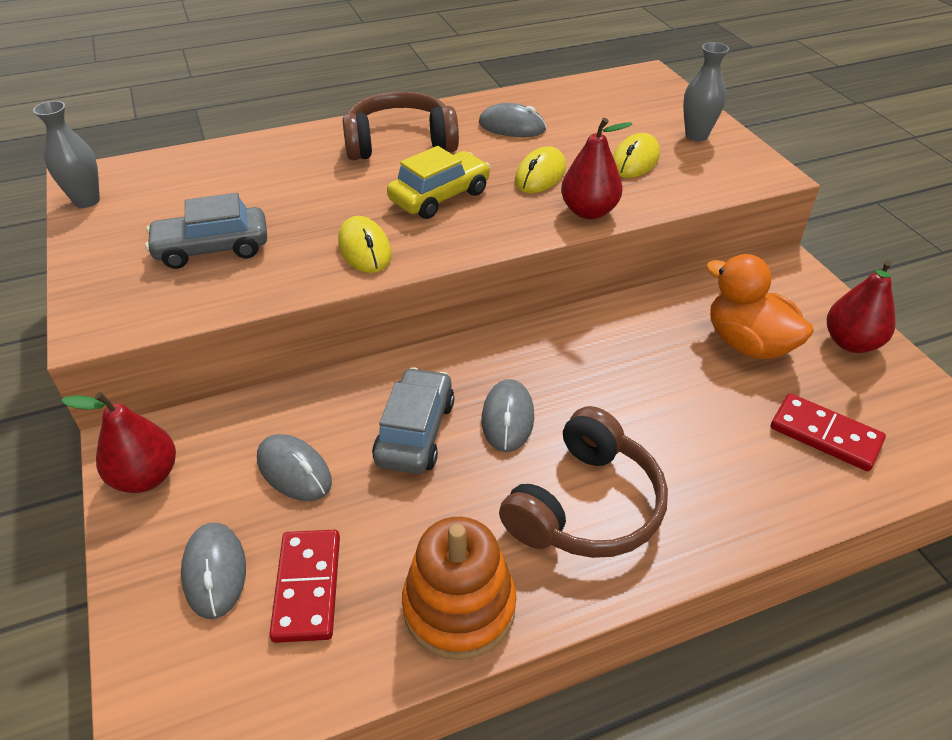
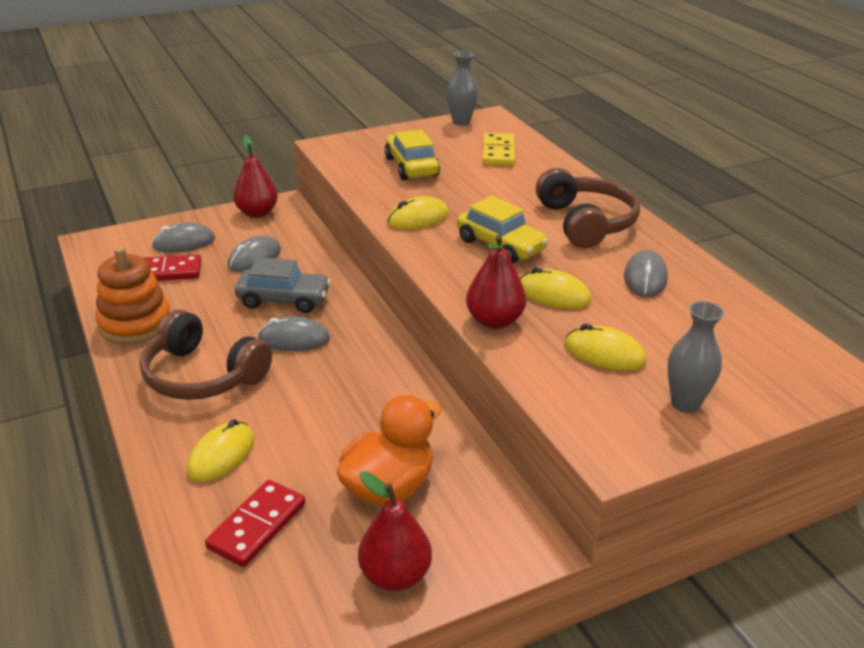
camera: 85 degrees right, 10 degrees down
(202, 180) = (498, 152): none -> yellow domino
(212, 249) = (411, 167): grey car -> yellow car
(731, 472) = (221, 455): none -> yellow mouse

